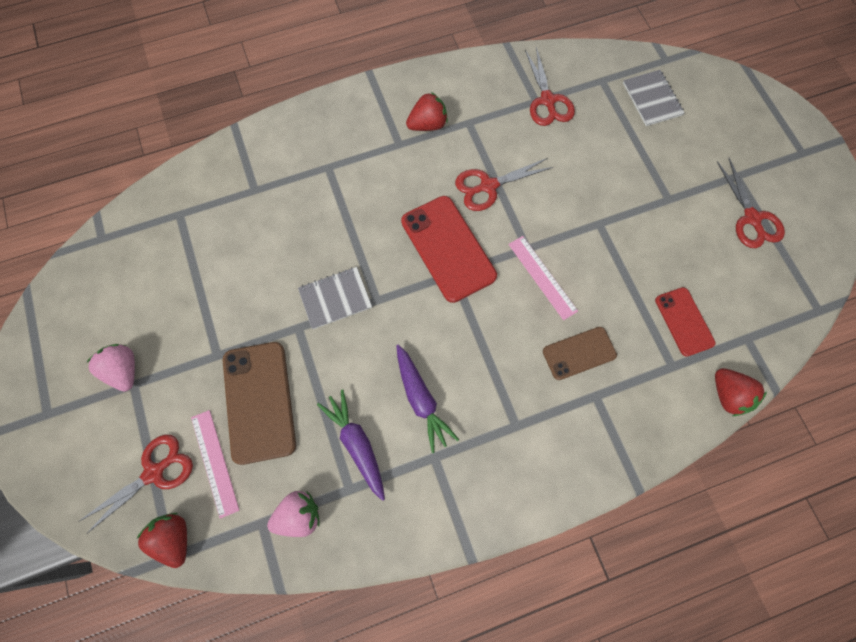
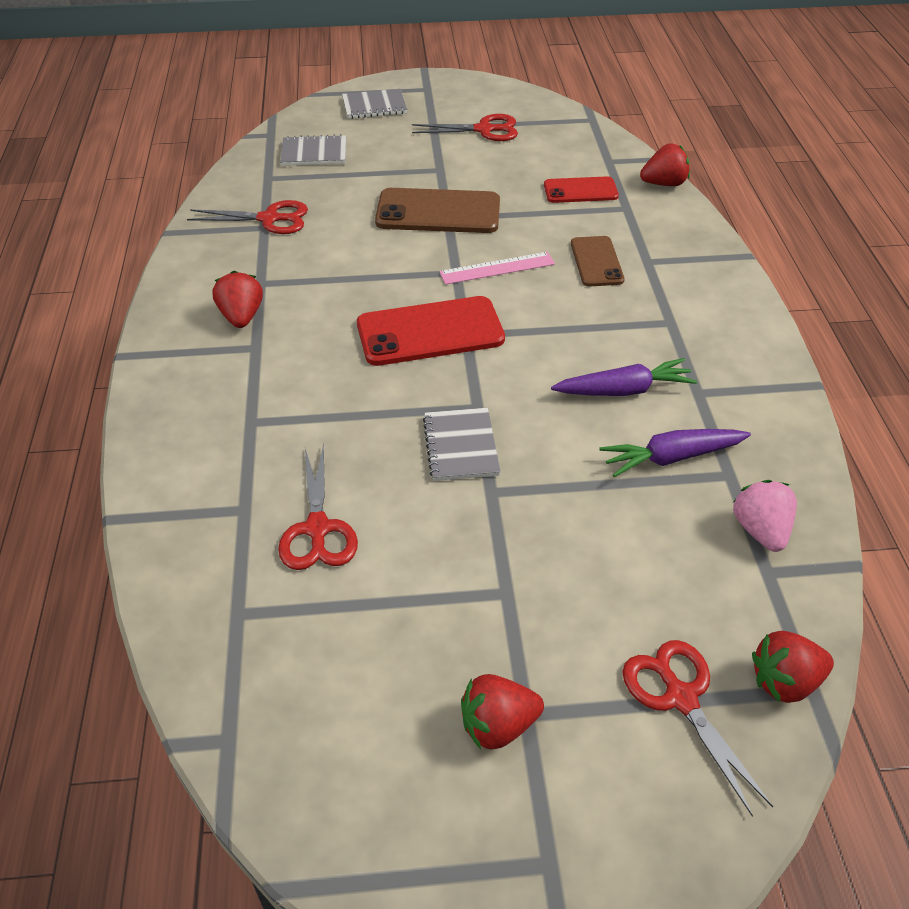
camera: 75 degrees left, 25 degrees down
(124, 370) = (498, 725): pink strawberry -> red strawberry
(214, 462) = (675, 616): pink ruler -> none
(259, 402) = (592, 550): brown phone -> brown phone (438, 212)
(488, 186) = (360, 284): red scissors -> red scissors (317, 529)
(749, 119) = (374, 106): none -> grey notebook

